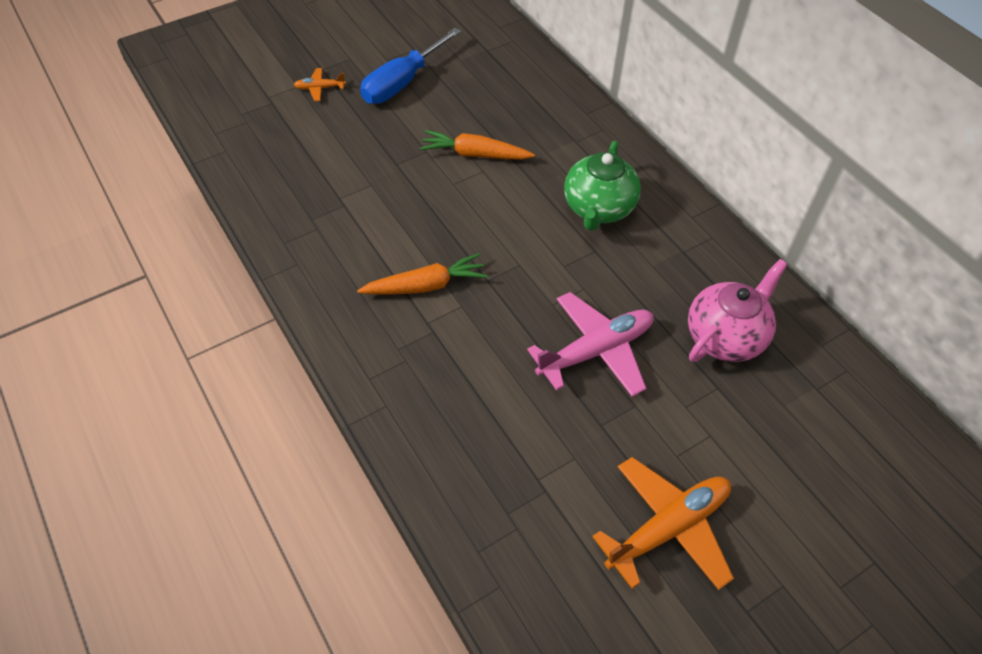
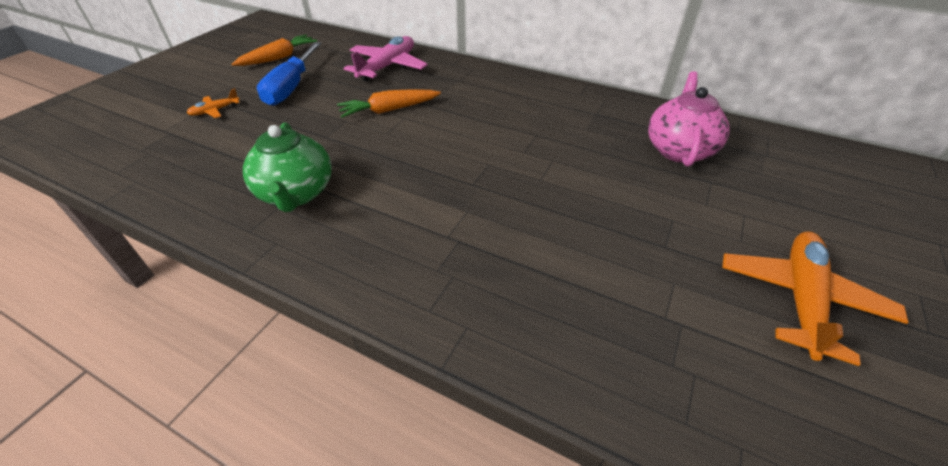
camera: 30 degrees left, 10 degrees down
(425, 285) = (421, 209): orange carrot -> orange carrot (279, 58)
(596, 351) = (605, 196): pink plane -> pink plane (388, 66)
(598, 209) = (514, 110): green teapot -> green teapot (296, 193)

